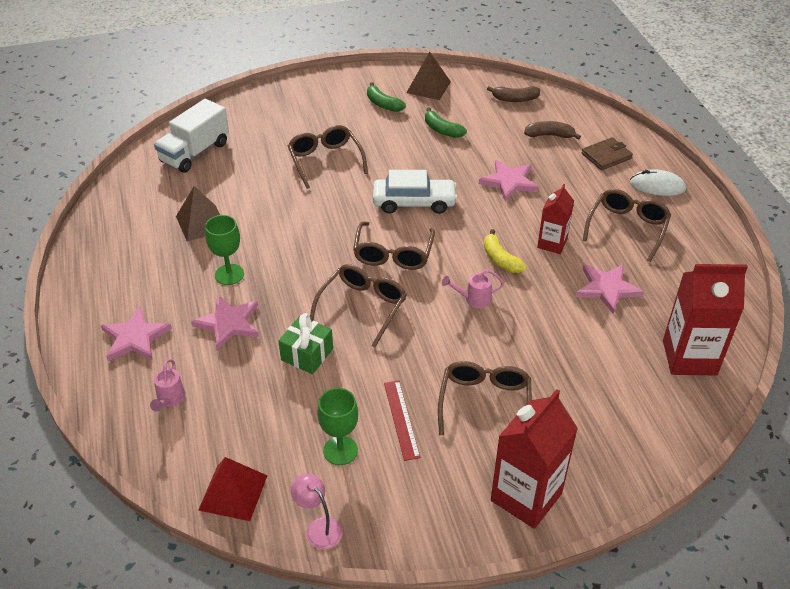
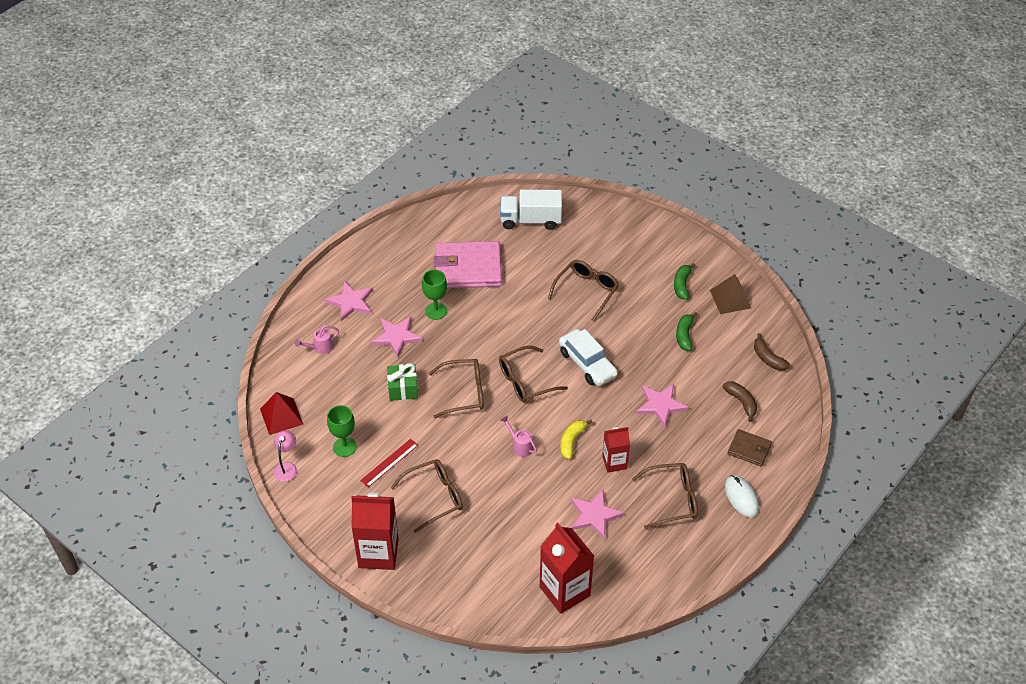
camera: 55 degrees right, 5 degrees up
(201, 223) = (468, 268): brown pyramid -> pink wallet

